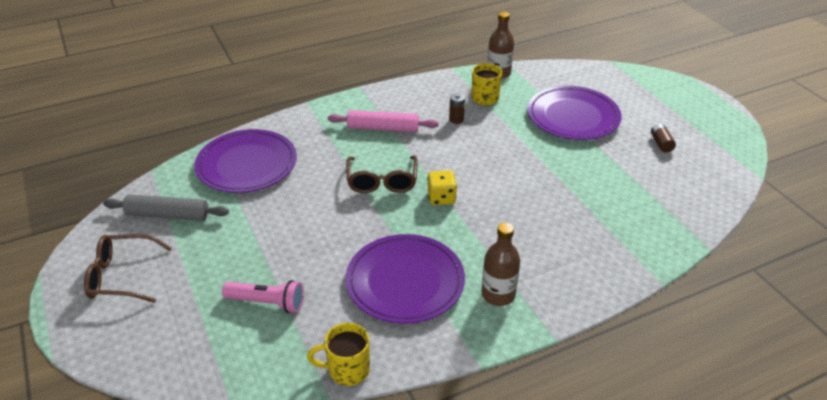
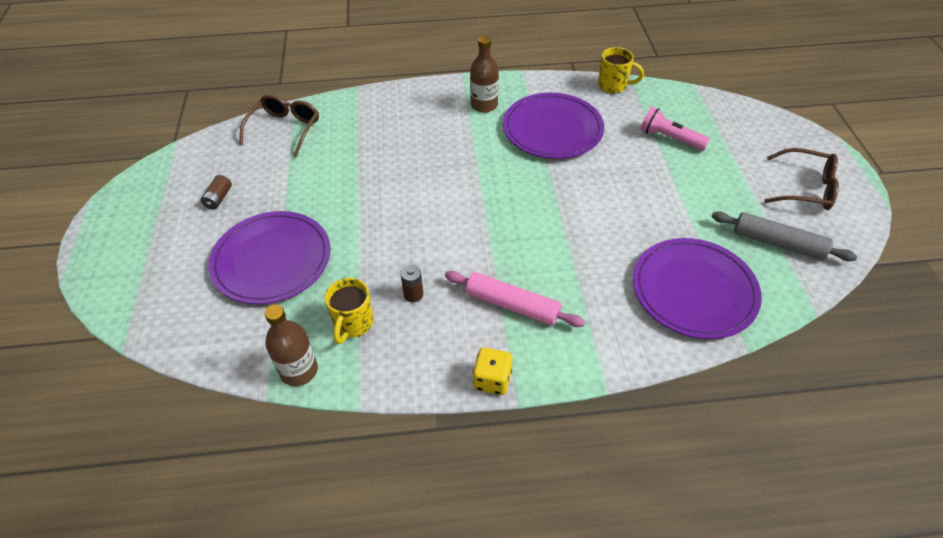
camera: 160 degrees left, 10 degrees up
(382, 181) = (540, 227): brown glasses -> brown glasses (285, 129)
(441, 198) = (487, 193): yellow dice -> yellow dice (492, 380)

